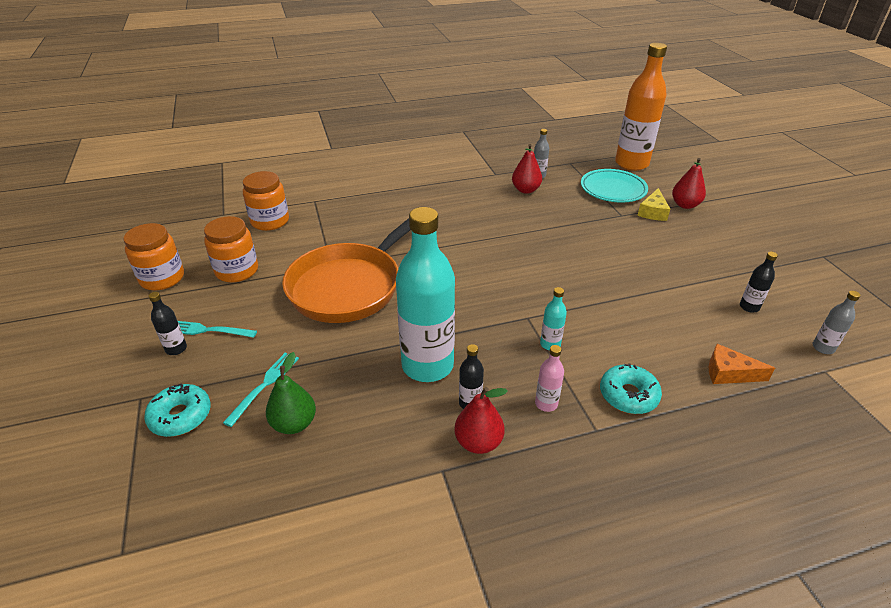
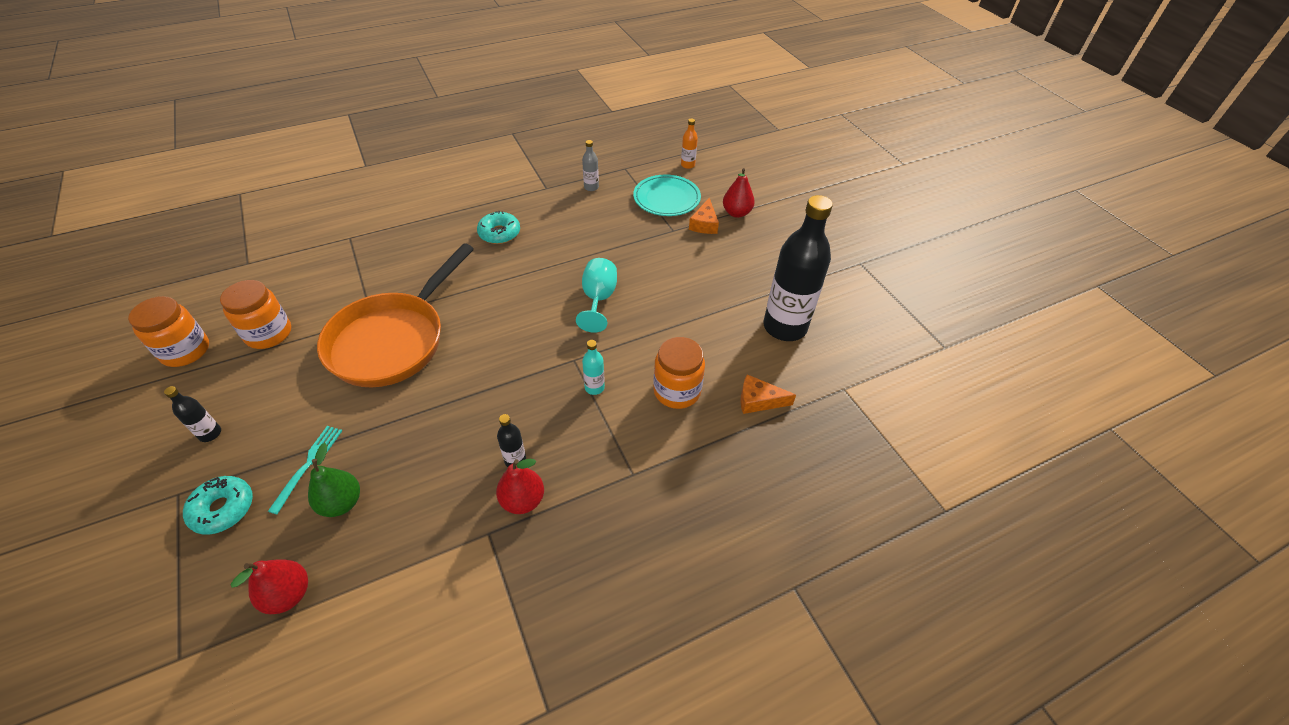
camera: 10 degrees left, 10 degrees up
(207, 330) = (242, 408): turquoise fork -> none
(270, 221) = (301, 268): orange jar -> orange jar (677, 391)
(427, 365) = (474, 424): turquoise bottle -> none
(525, 190) = (577, 206): red pear -> red pear (288, 594)
(546, 404) = (588, 452): pink bottle -> none
(550, 267) = (598, 299): none -> turquoise goblet
(628, 395) = (665, 434): turquoise donut -> turquoise donut (499, 233)
(631, 164) = (687, 165): orange bottle -> orange bottle, size x0.41
(653, 212) = (704, 224): yellow cheese -> orange cheese
(749, 307) = (784, 327): black bottle -> black bottle, size x2.42
(823, 348) = (845, 365): grey bottle -> none

